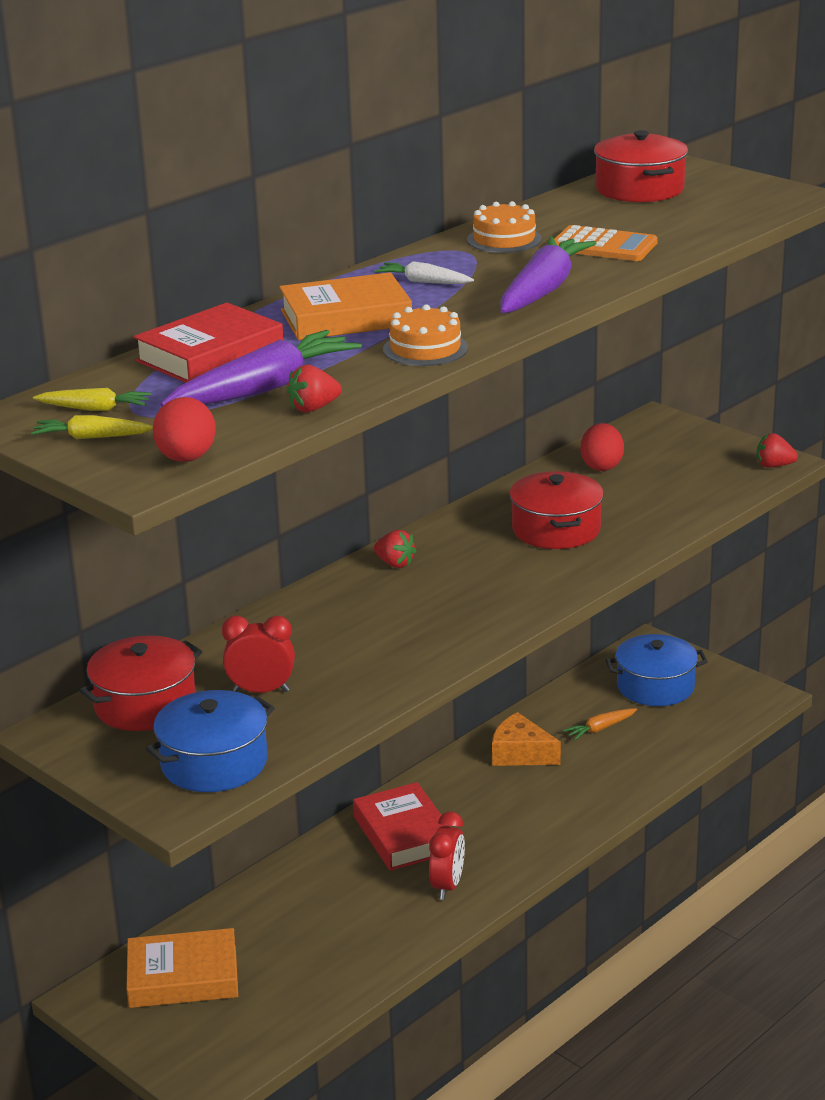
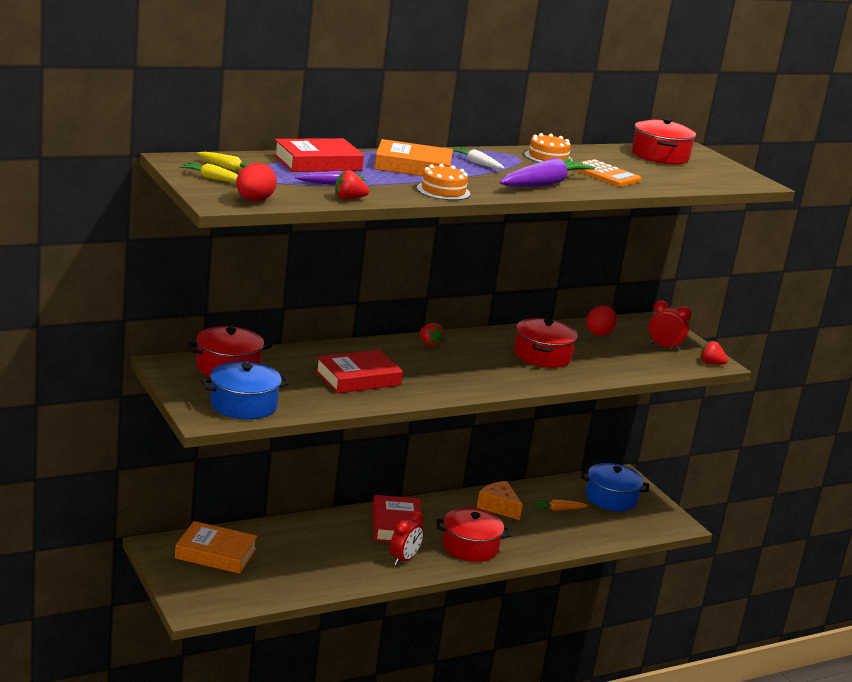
camera: 15 degrees right, 5 degrees down
(261, 691) = (299, 380): red clock -> red clock (664, 347)
(264, 388) = (331, 184): purple carrot -> purple carrot, size x0.51
(339, 656) = (358, 378): none -> red book
(522, 831) = (470, 547): none -> red pot

